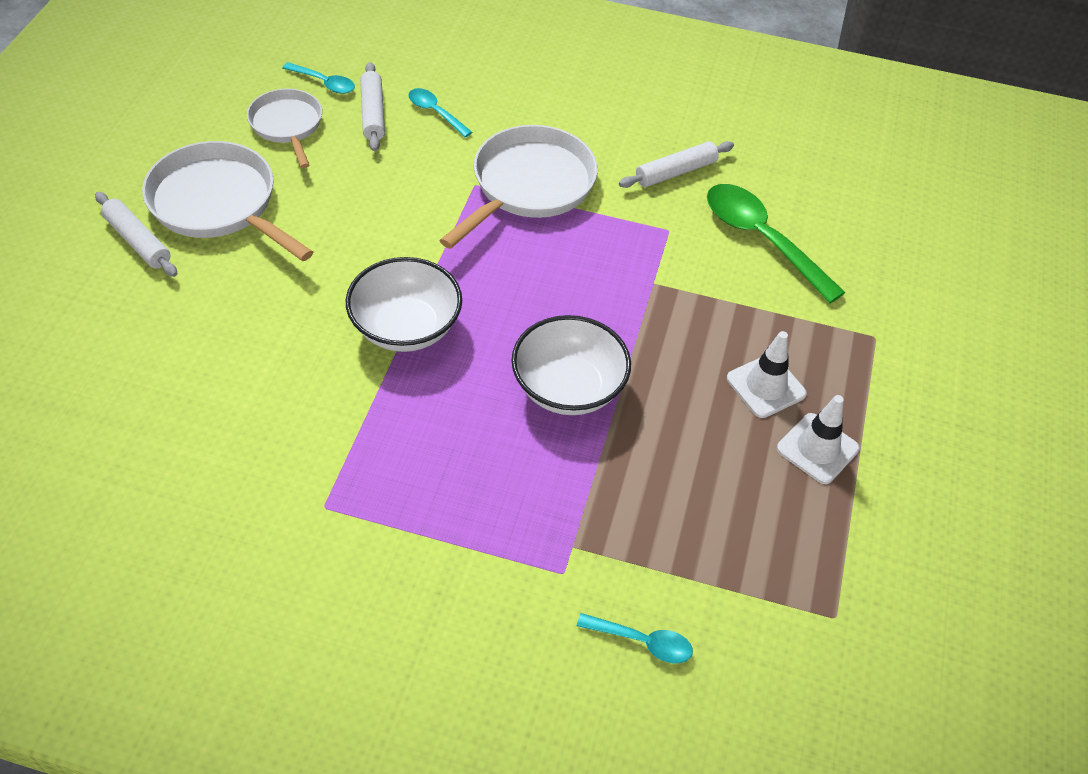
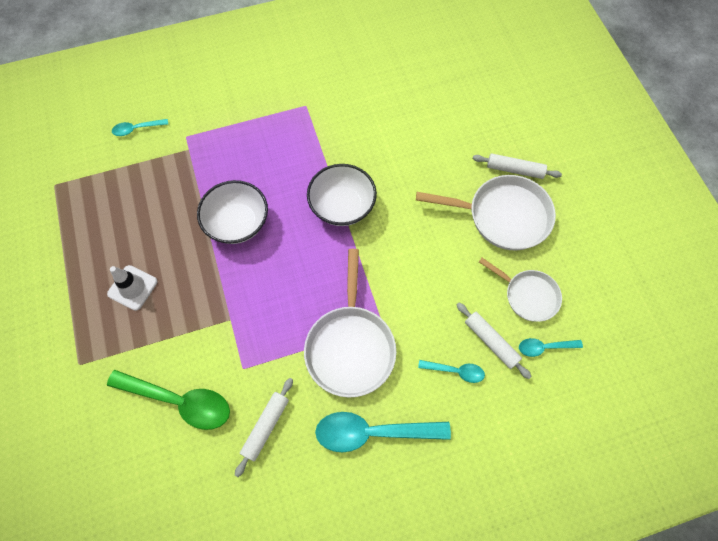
camera: 150 degrees right, 15 degrees up
(565, 115) = (373, 432): none -> turquoise spoon
(817, 448) = (90, 266): white traffic cone -> none

